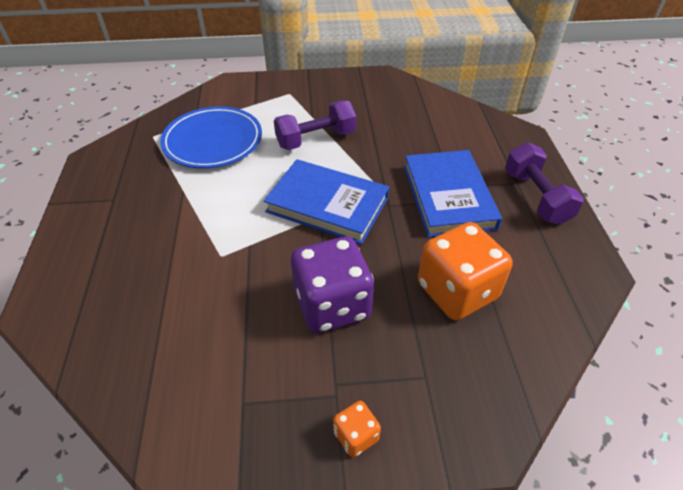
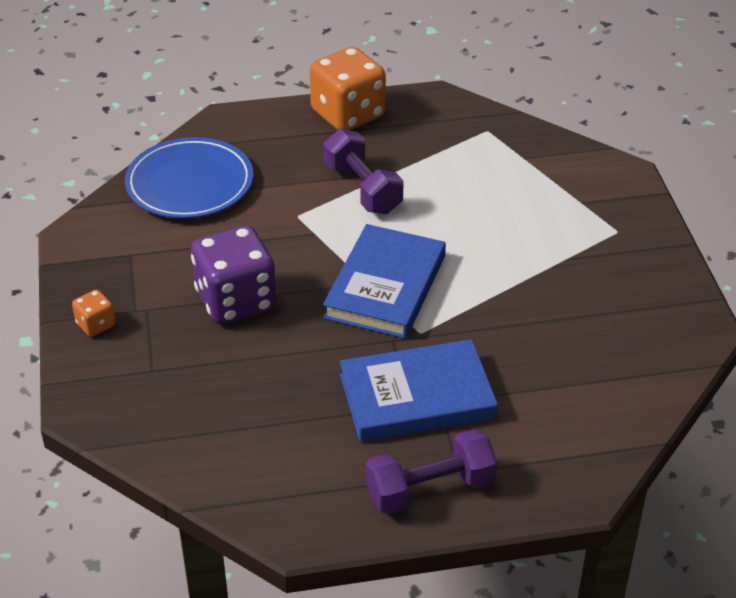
camera: 85 degrees right, 5 degrees down
(213, 141) = (488, 179): blue plate -> blue plate (190, 183)
(316, 139) = (513, 266): purple dumbbell -> purple dumbbell (363, 189)
(457, 291) = (258, 398): orange dice -> orange dice (348, 114)

